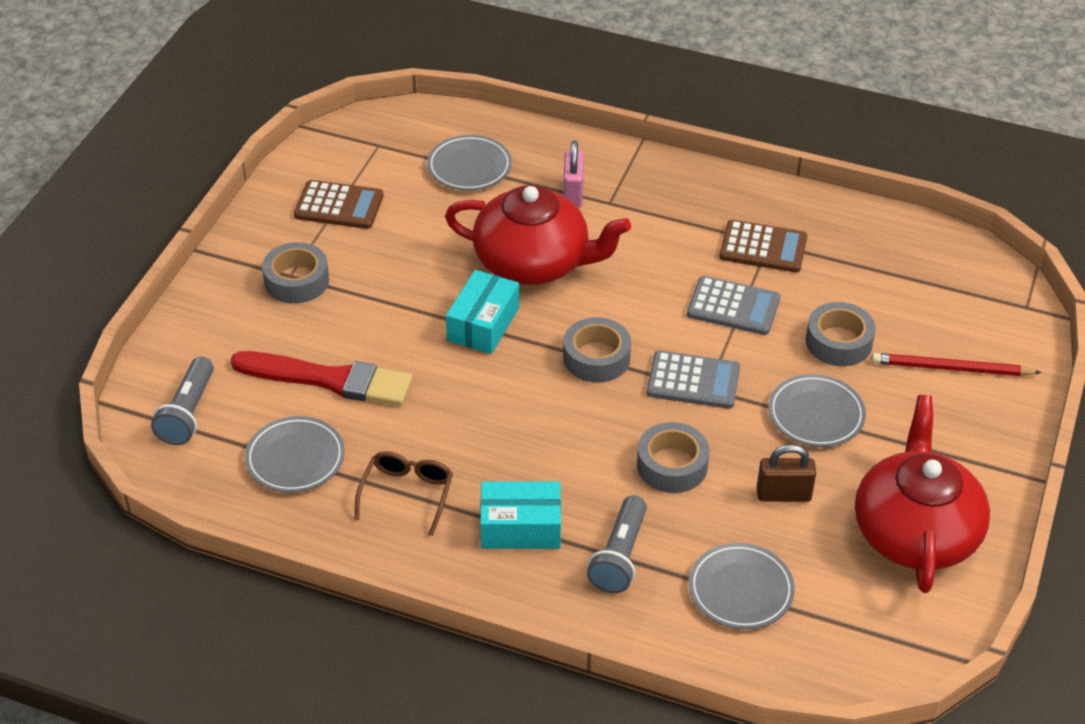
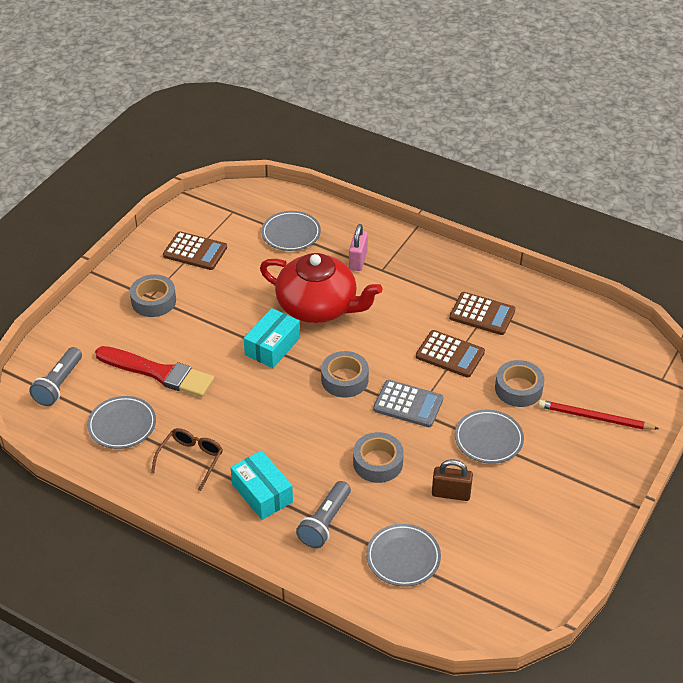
camera: 10 degrees right, 0 degrees up
(520, 527) = (262, 493): turquoise box -> turquoise box turned 45 degrees clockwise
(733, 307) = (450, 354): grey calculator -> brown calculator
(915, 532) = (538, 532): red teapot -> none

